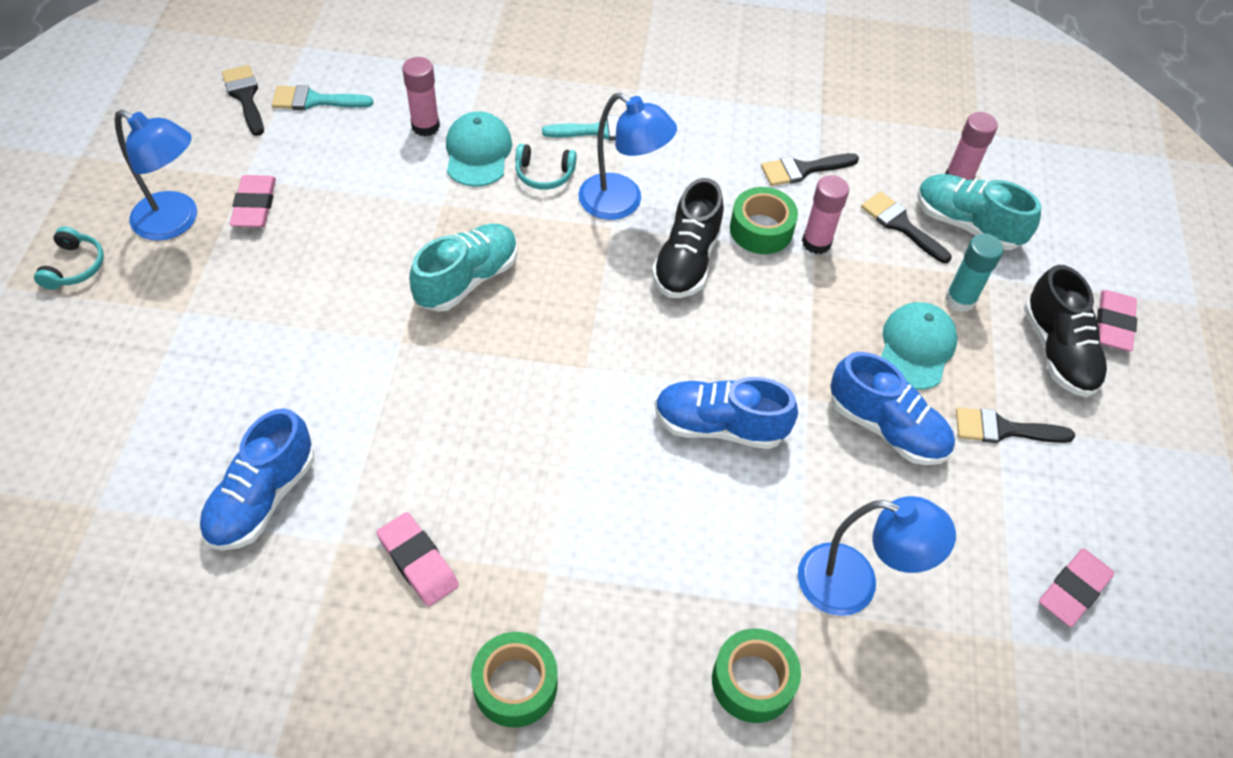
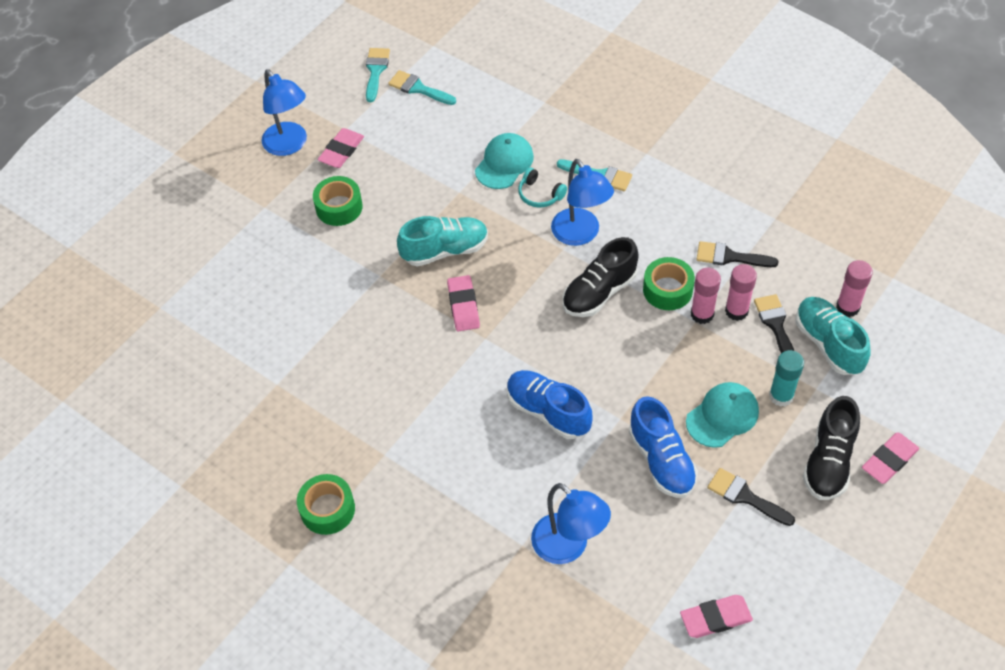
camera: 35 degrees right, 0 degrees up
(74, 266) = (217, 154): turquoise headphones -> none
(245, 97) = (376, 71): black brush -> turquoise brush
(262, 498) = (248, 340): blue shoe -> none
(418, 561) = (314, 415): pink eraser -> pink eraser (463, 306)
(425, 126) = (480, 132): pink glue stick -> pink glue stick (736, 311)
(753, 681) = (466, 572): green tape -> green tape (339, 207)

